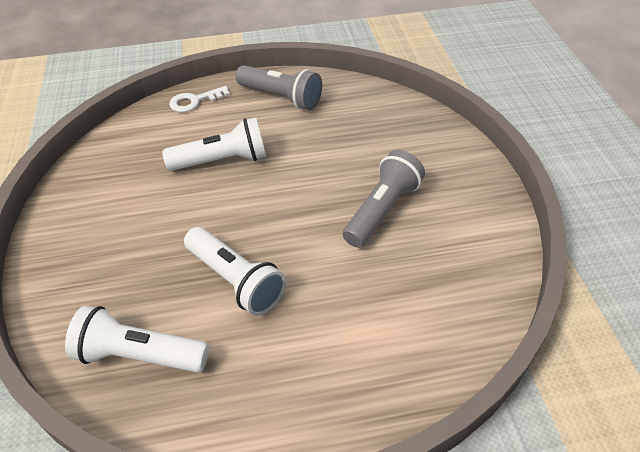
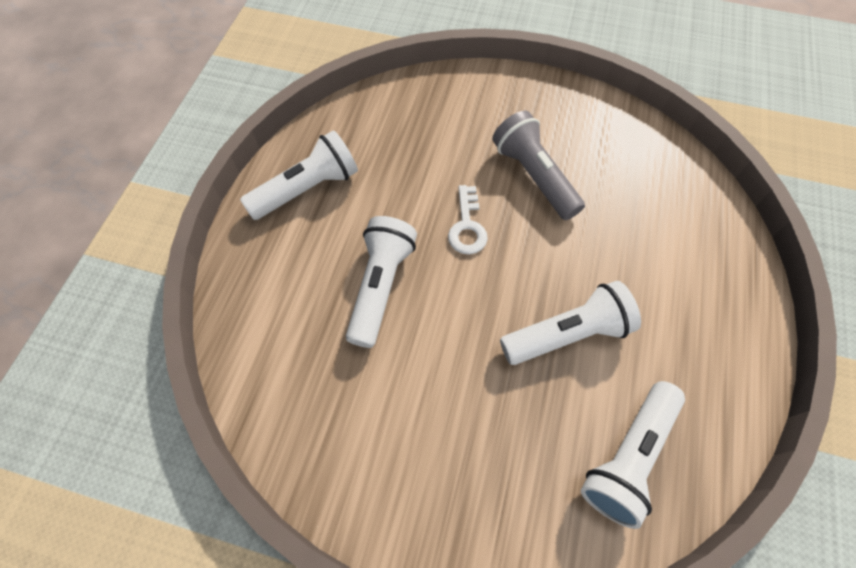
camera: 65 degrees left, 15 degrees up
(194, 101) = (248, 280): white key -> white key (467, 226)
(281, 97) = (307, 189): grey flashlight -> white flashlight

